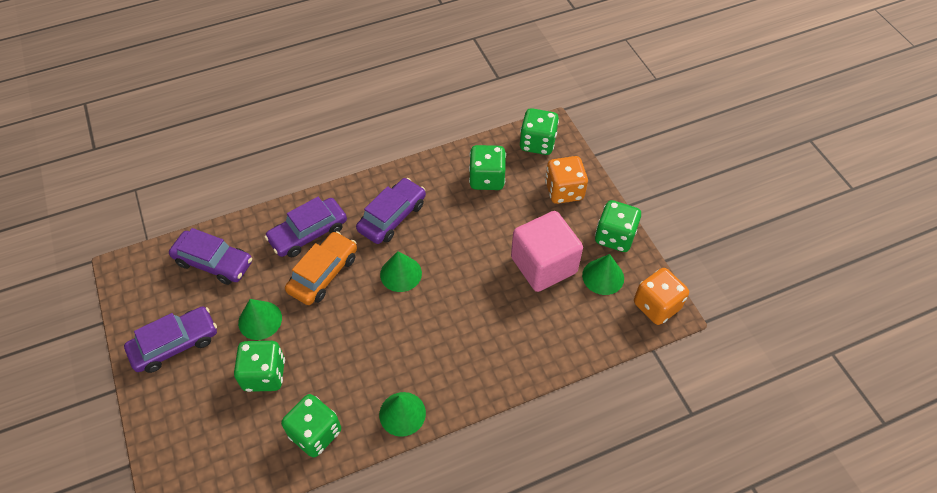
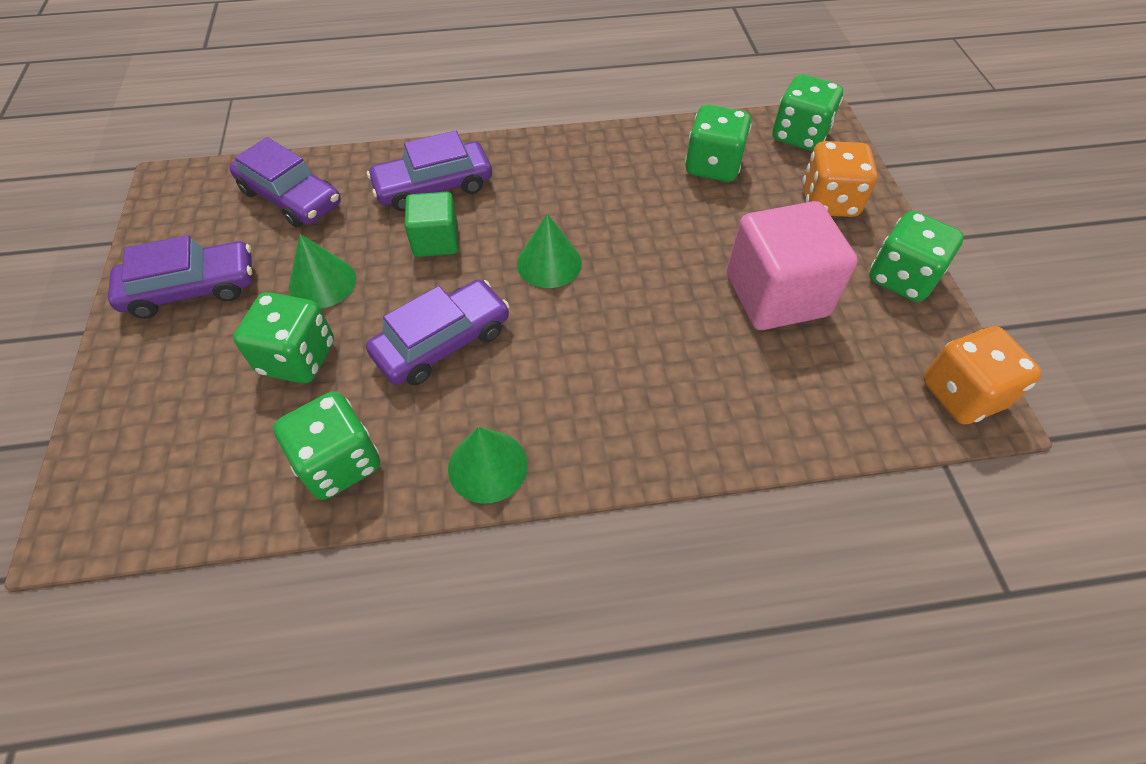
camera: 15 degrees right, 0 degrees up
(323, 274) = (436, 241): orange car -> green cube
(392, 217) = (559, 188): purple car -> purple car (442, 342)
(603, 276) = (873, 331): green cone -> none

